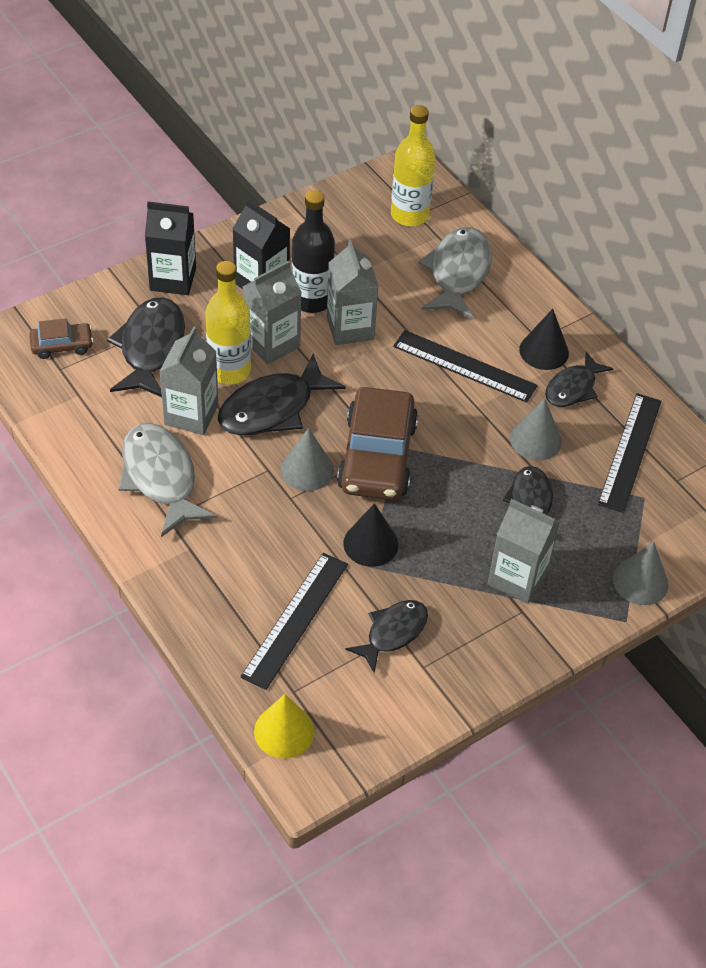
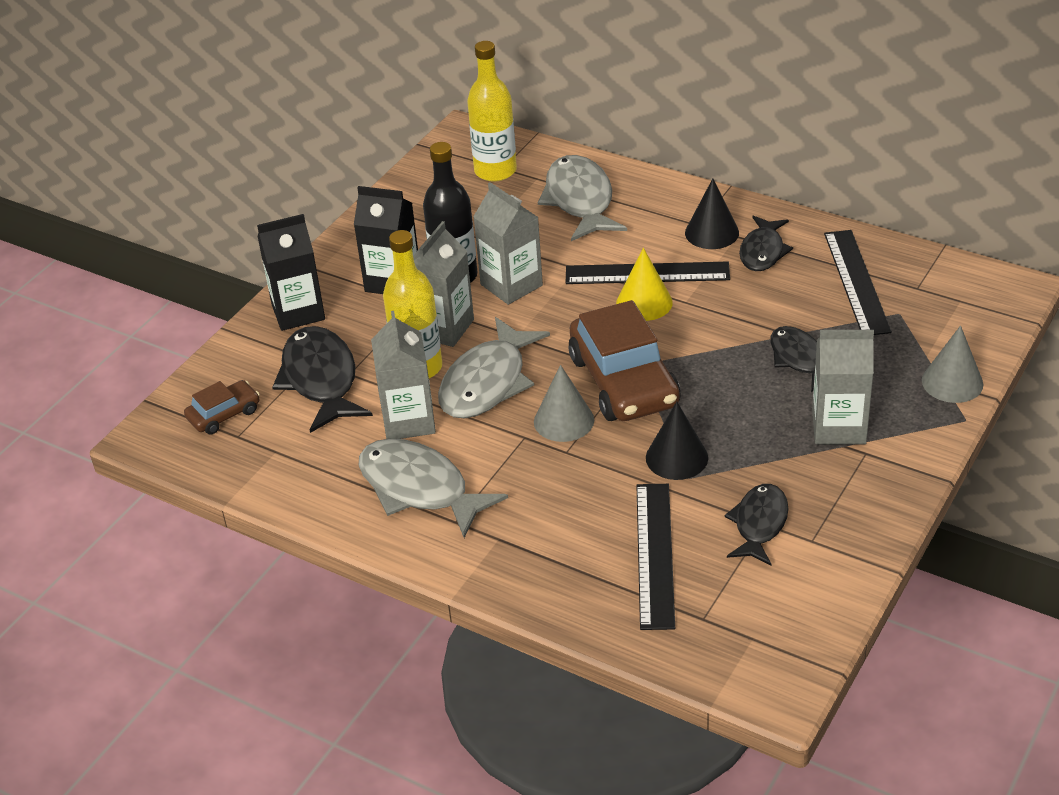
camera: 20 degrees left, 10 degrees down
(272, 408) = (487, 382): black fish -> grey fish
(284, 731) = (722, 658): yellow cone -> yellow cone (644, 302)
(535, 440) = (763, 307): grey cone -> none

